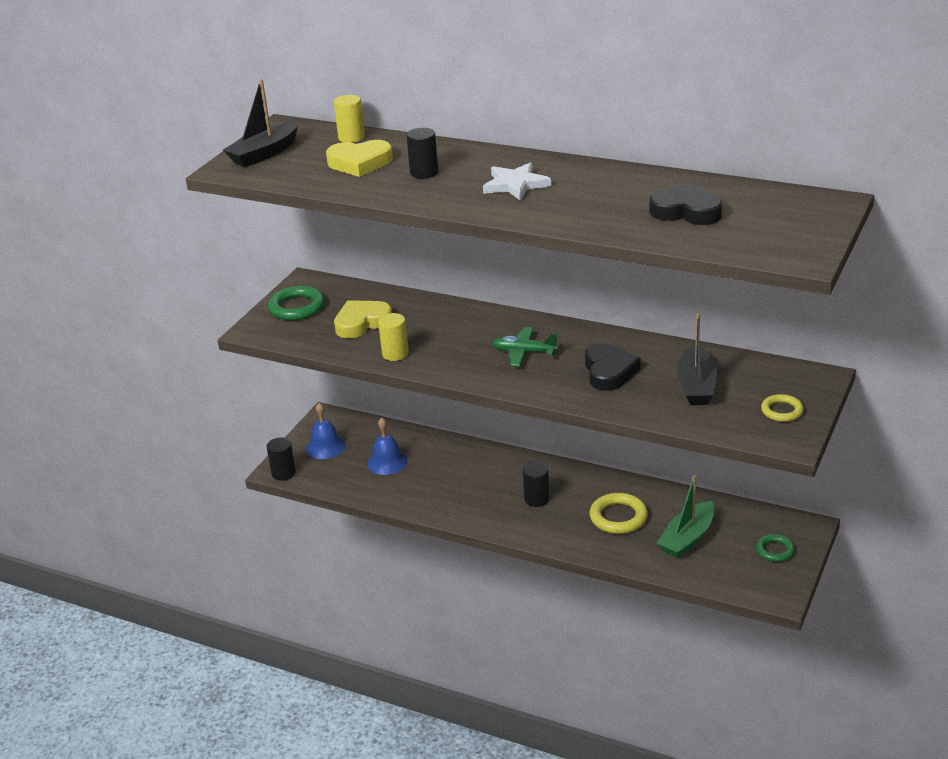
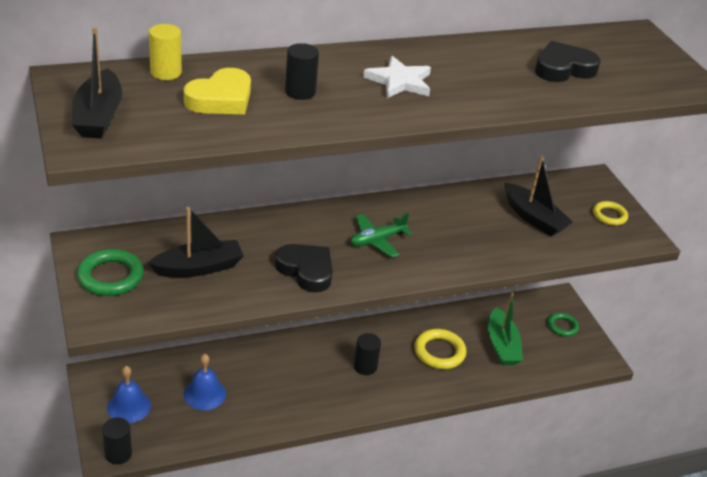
camera: 50 degrees left, 5 degrees up
(362, 323) = (199, 268): yellow heart -> black boat
(395, 354) = (272, 287): yellow cylinder -> none
(609, 372) = (461, 231): black heart -> black heart (306, 270)

